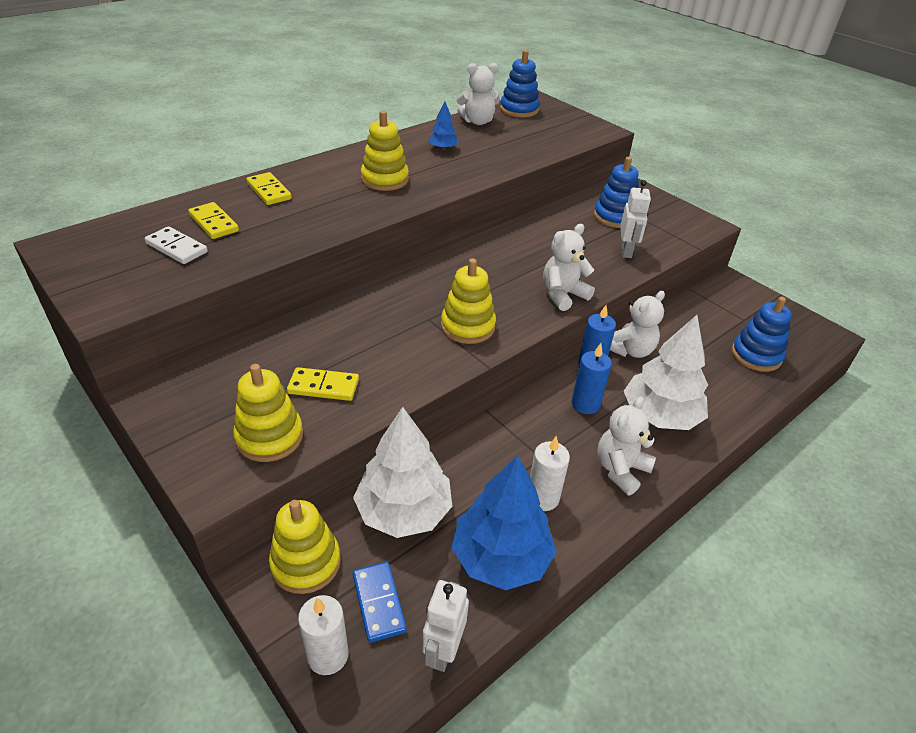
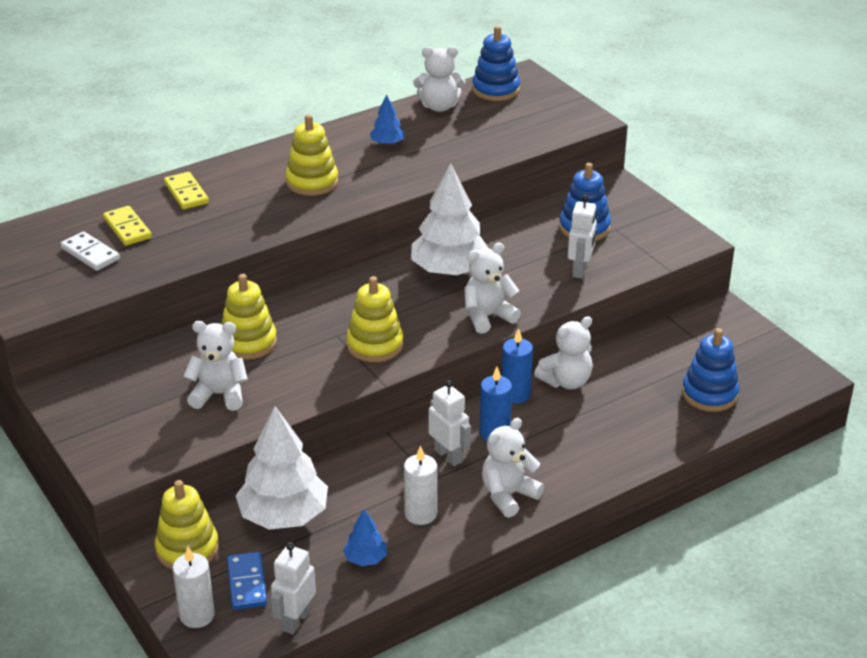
camera: 10 degrees right, 5 degrees down
(269, 437) = (164, 435): yellow stacking toy -> yellow stacking toy (248, 342)
(323, 386) = (219, 395): yellow domino -> white teddy bear
(501, 558) = (365, 558): blue tree -> blue tree, size x0.47
(550, 431) = (448, 456): none -> white robot
(660, 415) = (571, 448): white tree -> white tree (449, 270)

